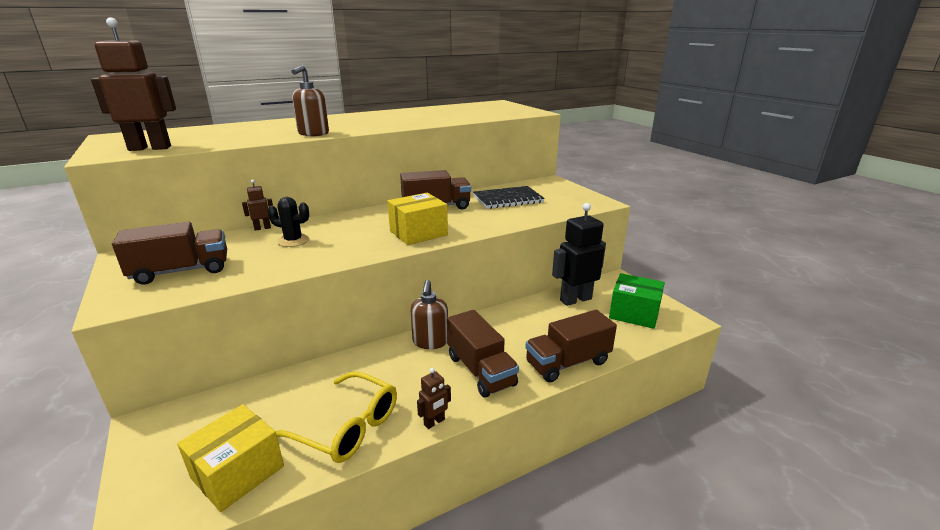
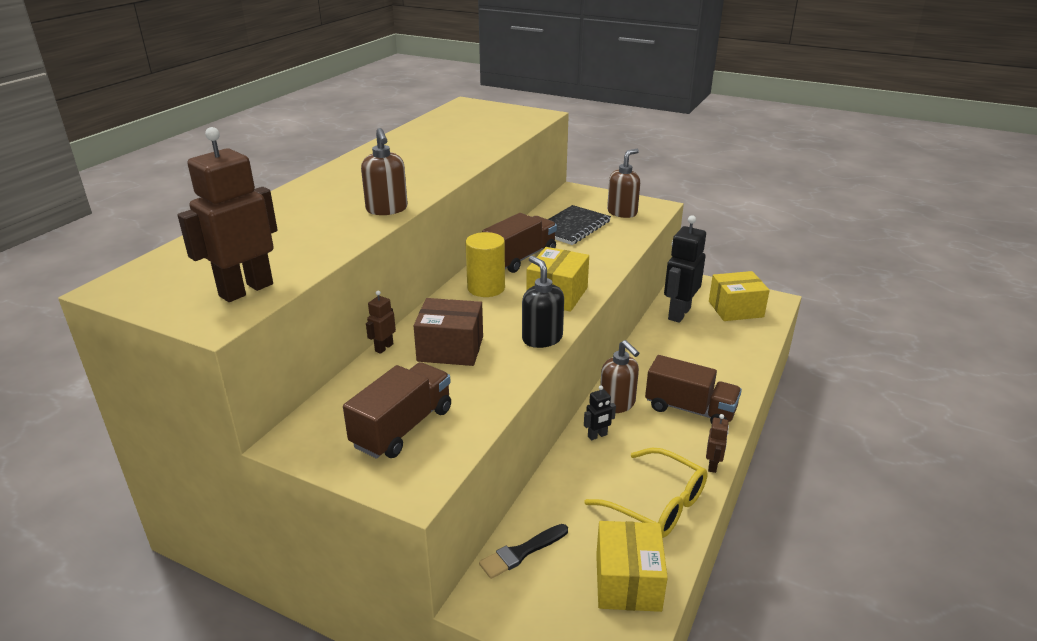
camera: 35 degrees left, 5 degrees up
(215, 407) = (521, 552): none -> black brush
(293, 241) = (450, 349): black cactus -> brown box
(347, 427) = (656, 504): yellow glasses -> yellow glasses turned 45 degrees clockwise
(356, 254) = (542, 338): none -> black soap dispenser
(381, 216) = (486, 288): none -> yellow cylinder
(383, 356) = (597, 436): none -> black robot
(563, 200) = (622, 212): none -> brown soap dispenser
(567, 362) = (741, 373): brown truck -> none
(634, 313) = (735, 309): green box -> yellow box

